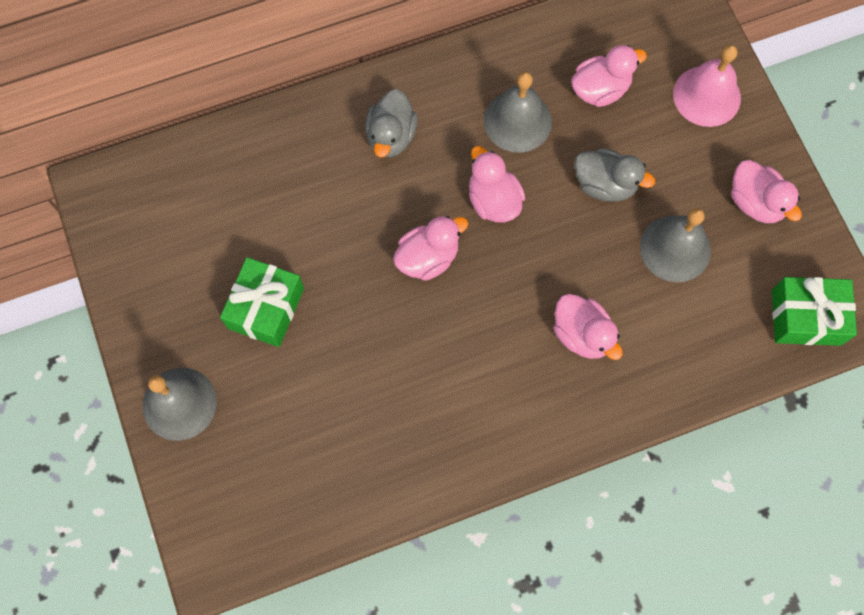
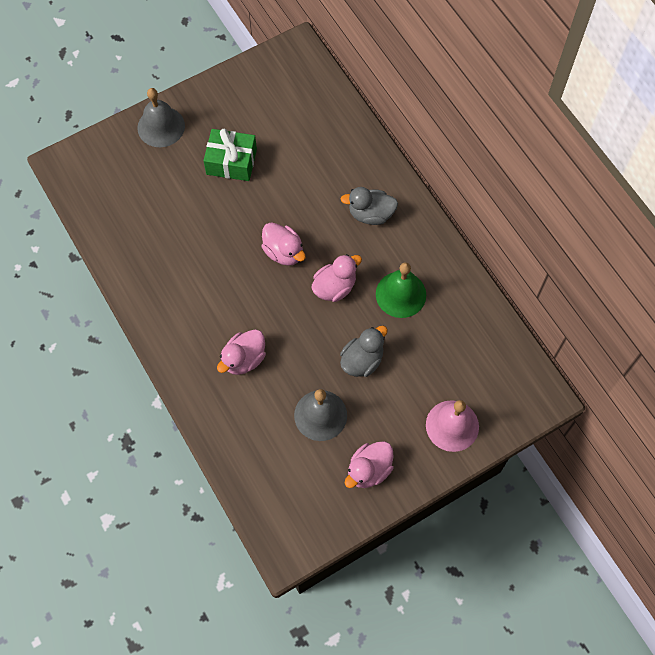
camera: 80 degrees right, 5 degrees down
(517, 121) = (401, 294): grey bell -> green bell
(600, 89) = (439, 347): pink duck -> none
(605, 184) = (362, 360): grey duck -> grey duck turned 150 degrees counterclockwise
(806, 317) = (282, 515): green gift -> none

